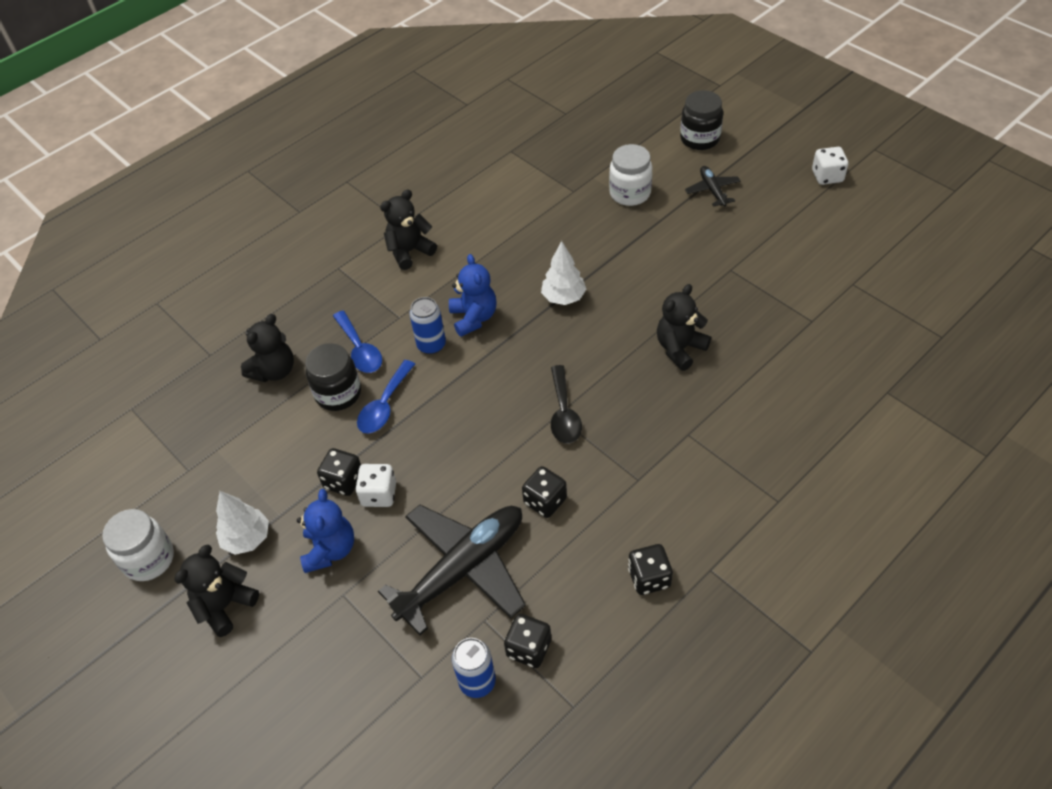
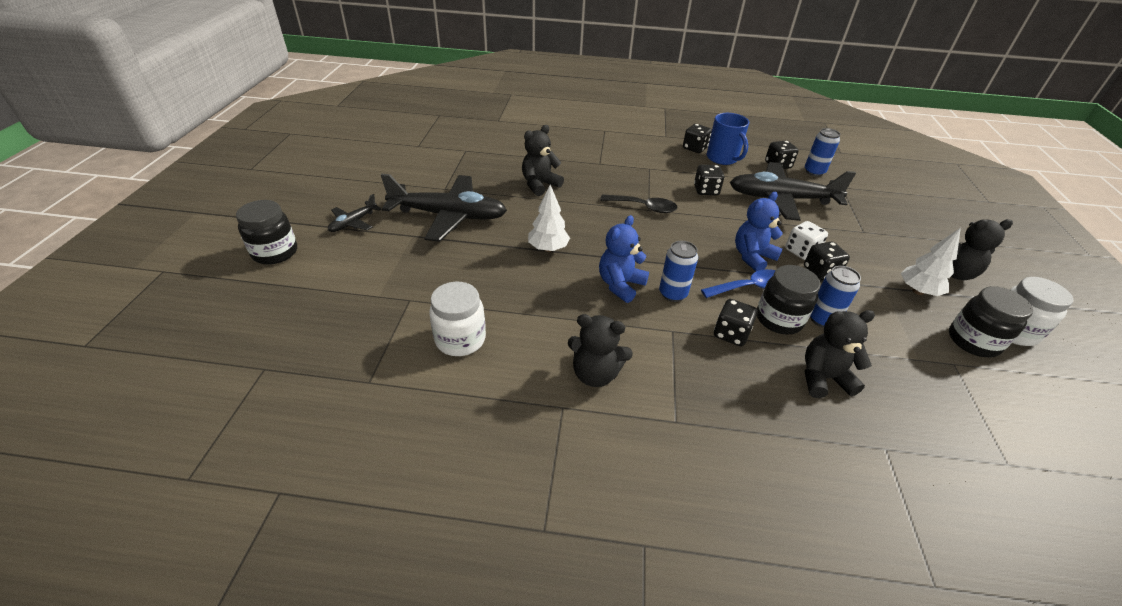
camera: 135 degrees left, 10 degrees down
(179, 511) = (973, 341): none -> black jar
(307, 424) = (822, 319): none -> blue can
(330, 550) = (857, 251): blue teddy bear -> blue teddy bear (752, 257)
(360, 350) = (731, 334): blue spoon -> black dice
(564, 413) = (644, 207): black spoon -> black spoon turned 60 degrees clockwise
(597, 590) = (722, 158): none -> blue mug
(630, 193) = (388, 264): white jar -> white jar (460, 339)
(674, 254) = (449, 216): none -> black plane
(680, 348) = (540, 185): black teddy bear -> black teddy bear turned 135 degrees clockwise
(827, 176) = (300, 179): white dice -> none

